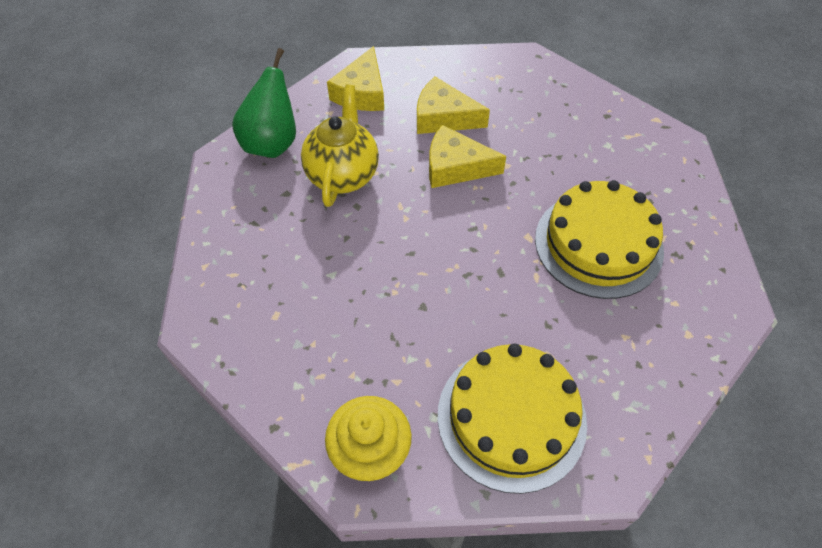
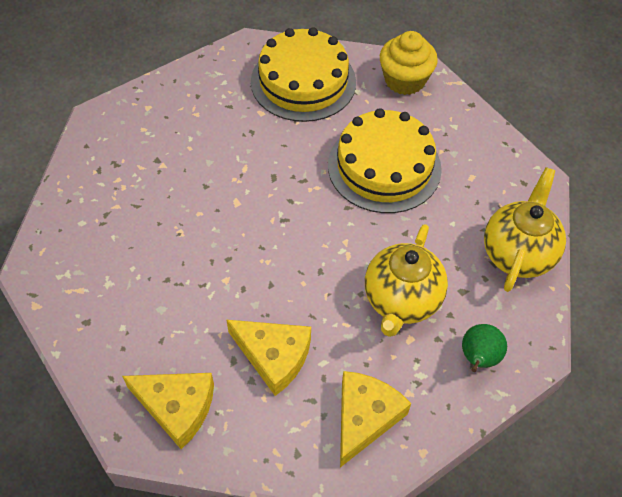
camera: 170 degrees left, 0 degrees up
(229, 236) = (517, 254): none -> yellow teapot
(272, 143) = (478, 358): green pear -> green pear, size x0.62
(455, 167) = (280, 287): yellow cheese -> yellow cheese (177, 407)
(598, 244) = (177, 184): yellow cake -> yellow cake (384, 166)

